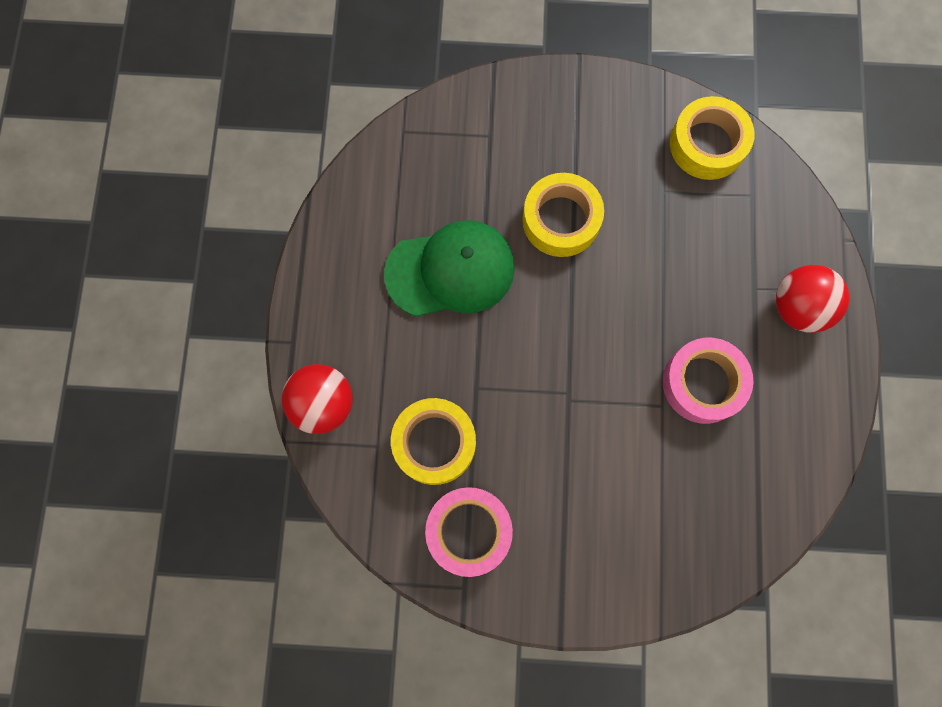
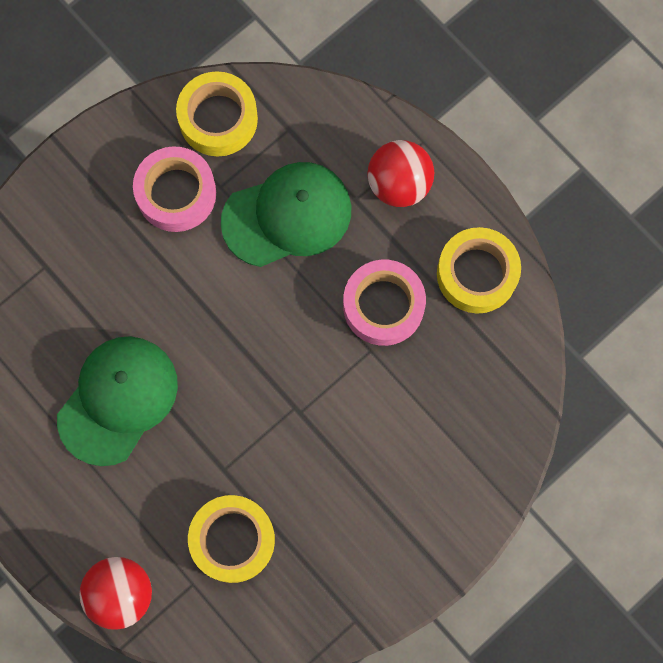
camera: 45 degrees left, 0 degrees up
(469, 531) = (319, 578): pink tape -> pink tape (176, 193)
(561, 220) = (164, 281): yellow tape -> yellow tape (477, 274)
(693, 255) = (287, 216): none -> green cap

